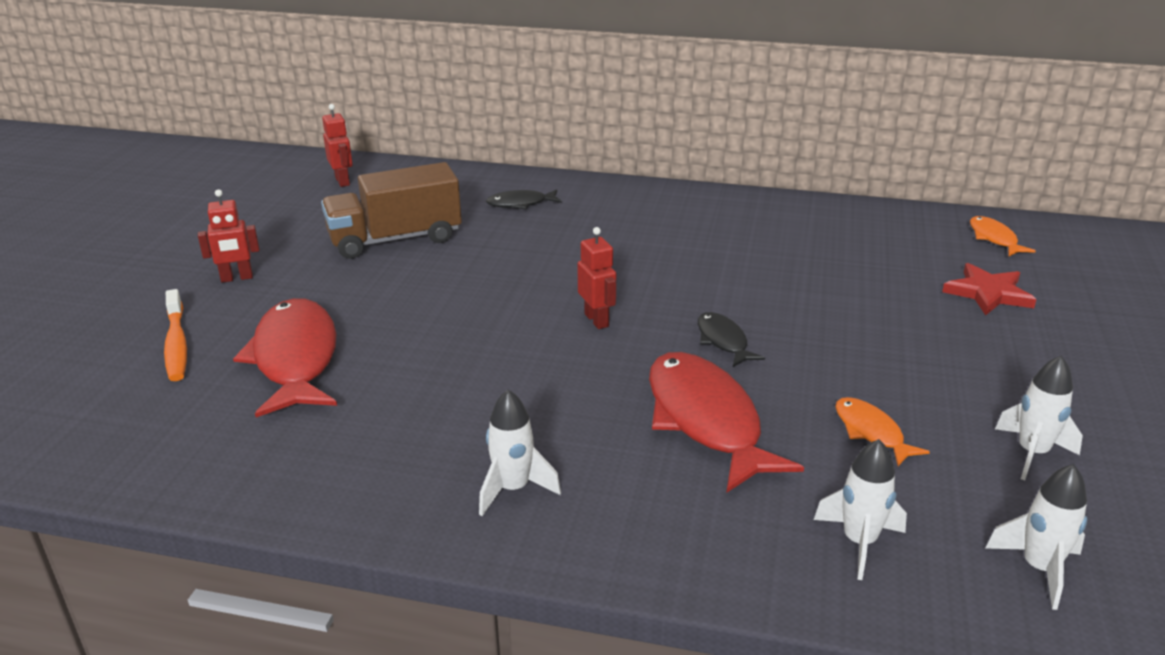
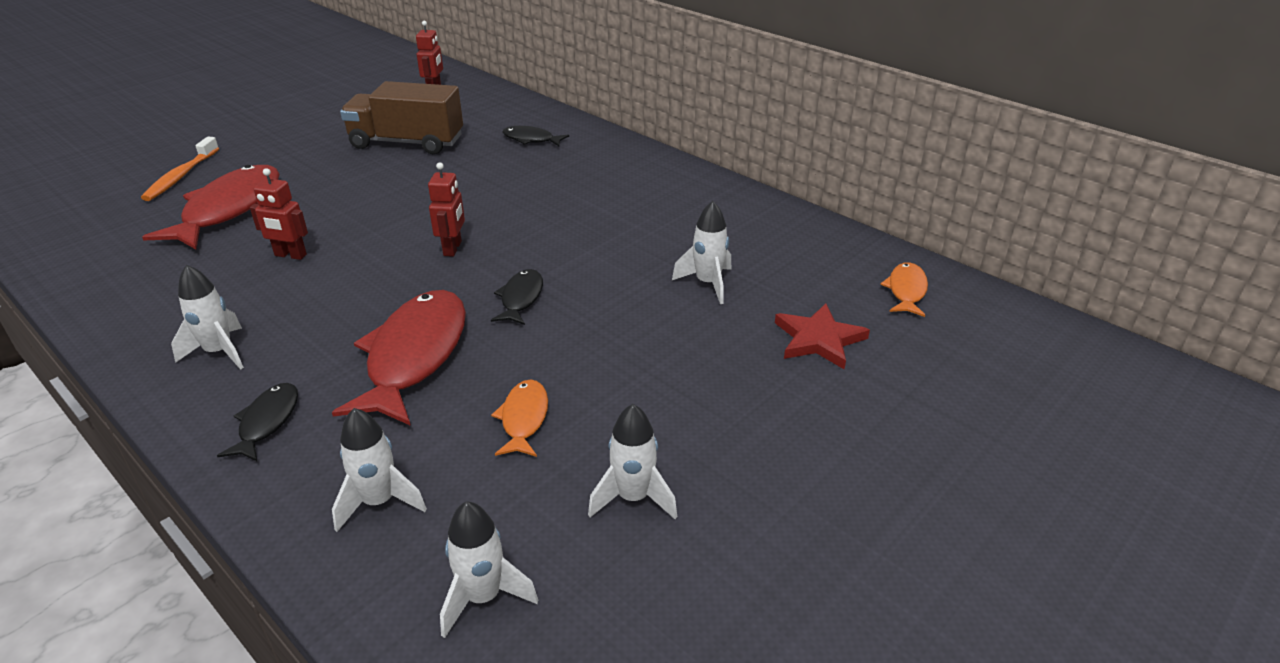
camera: 30 degrees right, 5 degrees up
(237, 278) = (274, 142): red robot -> red robot (290, 255)
(661, 526) = (267, 422): none -> black fish
(852, 279) = (707, 283): none -> white rocket

